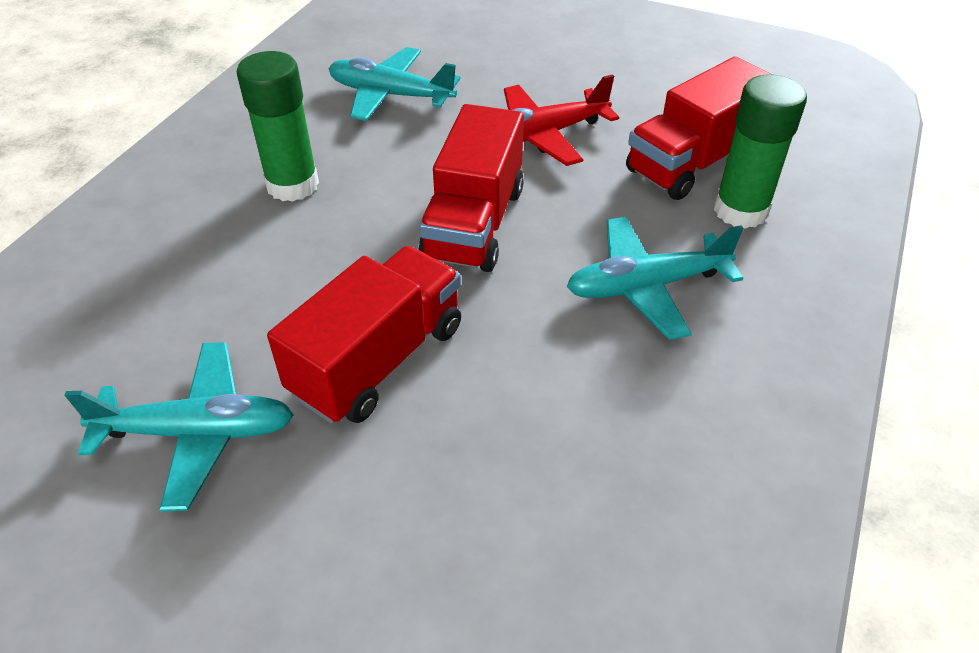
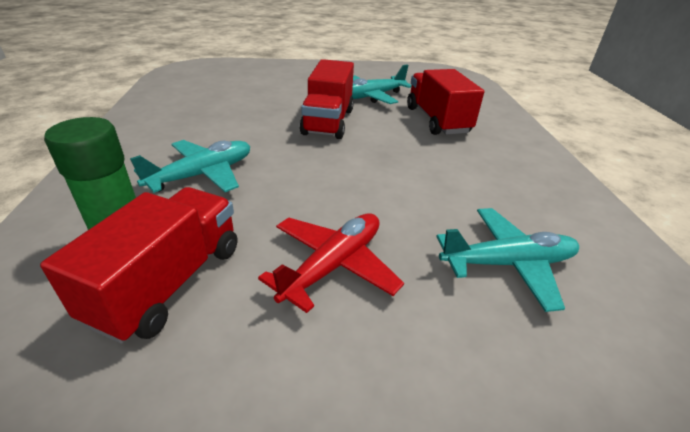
camera: 150 degrees right, 10 degrees down
(292, 185) = (465, 173): green glue stick -> none
(474, 223) = (333, 181): red truck -> red truck (437, 120)

